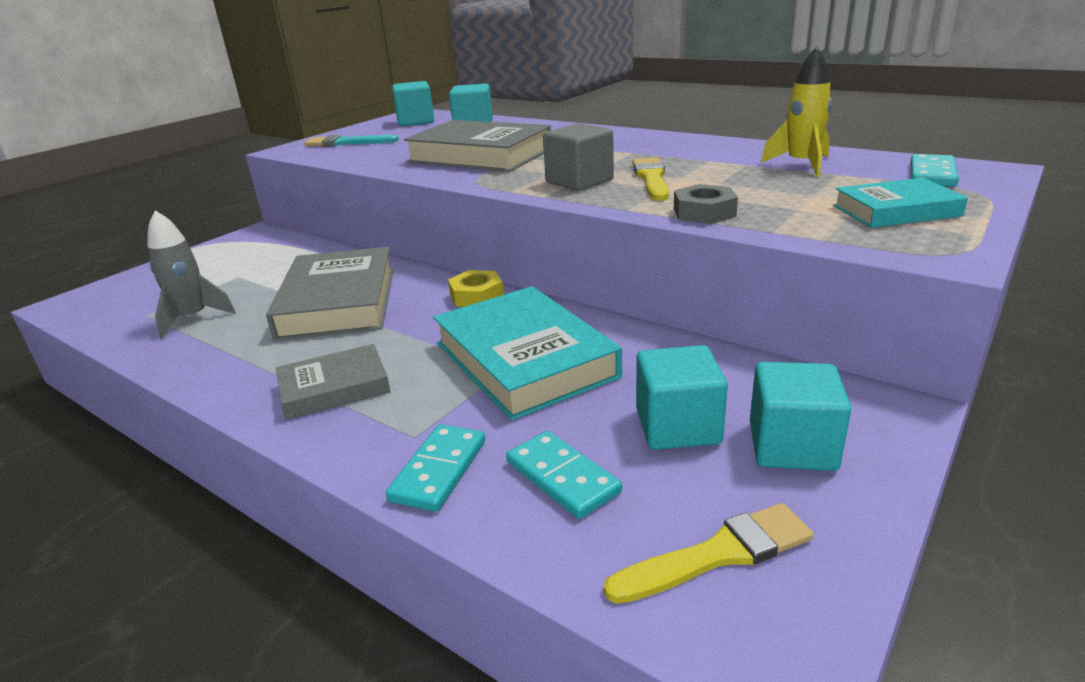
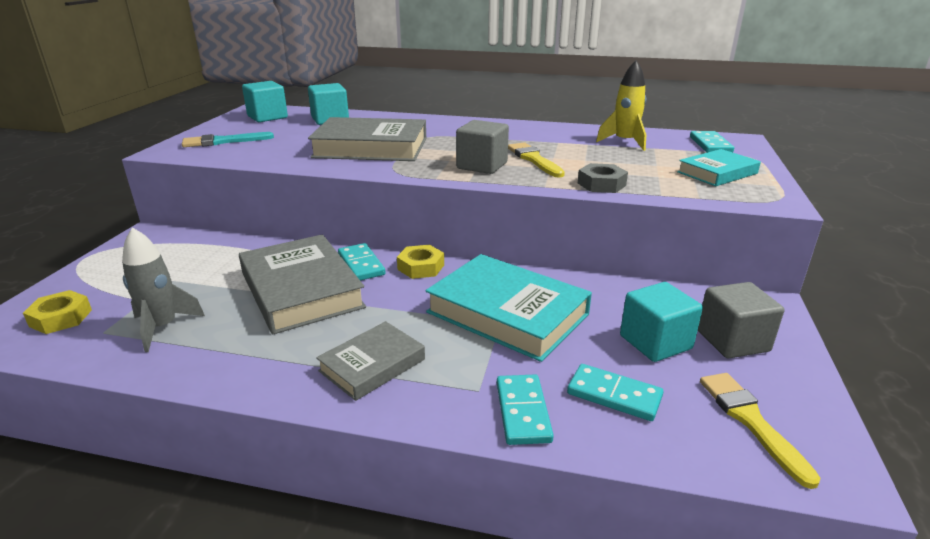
camera: 25 degrees left, 0 degrees up
(128, 297) = (61, 318): none -> yellow nut
(418, 285) = (361, 264): none -> turquoise domino
(717, 554) = (751, 421): yellow brush -> yellow brush turned 60 degrees counterclockwise
(792, 446) = (732, 341): turquoise cube -> grey cube

